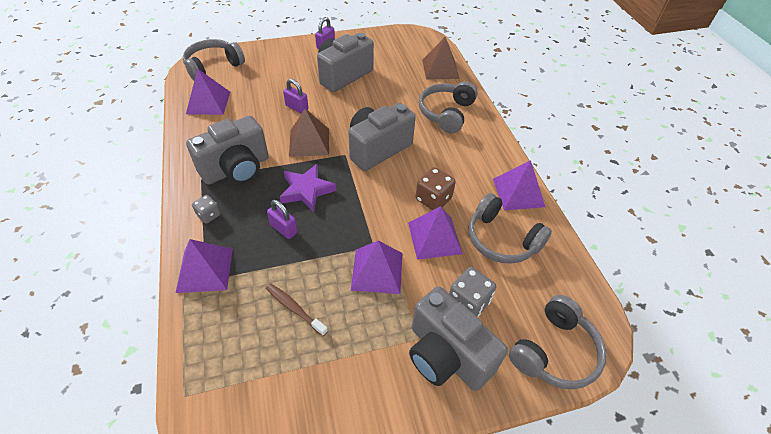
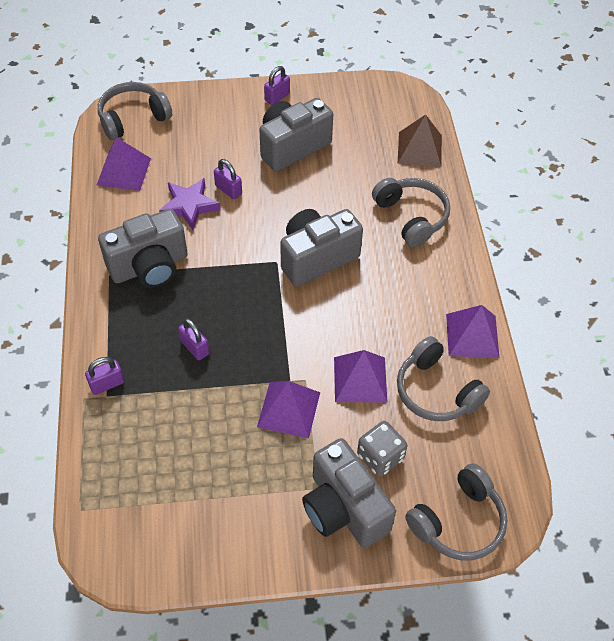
camera: 10 degrees right, 5 degrees up
(205, 270) = (107, 384): purple pyramid -> purple padlock
(208, 215) = (115, 321): grey dice -> none
(294, 308) = (195, 438): brown toothbrush -> none
(306, 190) = (225, 303): purple star -> purple star (189, 206)
(309, 142) = (237, 240): brown pyramid -> none
(433, 199) = (369, 332): brown dice -> none
(446, 113) = (411, 217): grey headphones -> grey headphones turned 120 degrees clockwise

